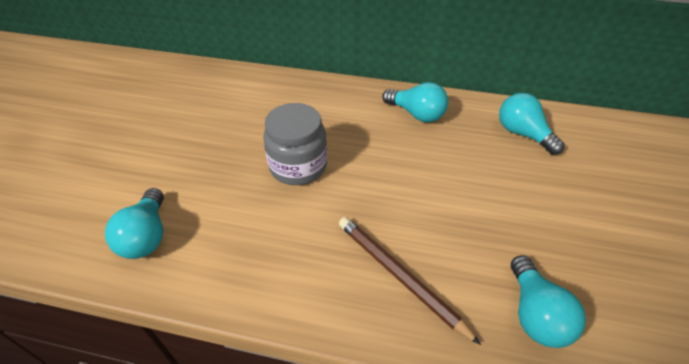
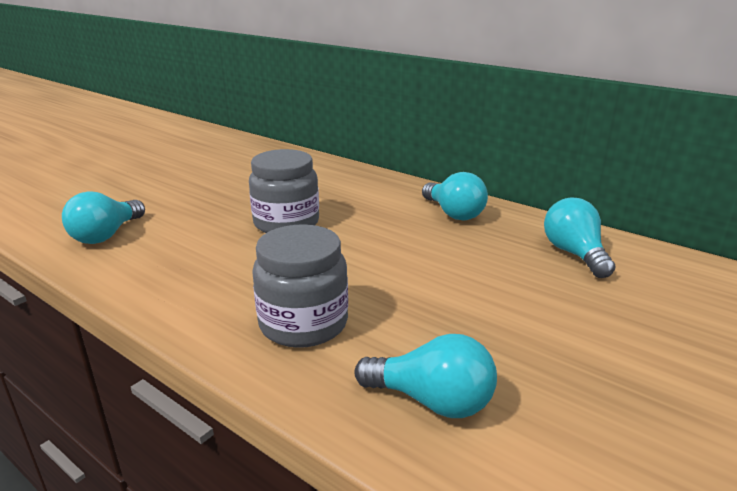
camera: 25 degrees right, 20 degrees down
(400, 276) = (303, 323): brown pencil -> grey jar
(535, 314) = (432, 401): turquoise light bulb -> turquoise light bulb turned 90 degrees counterclockwise

